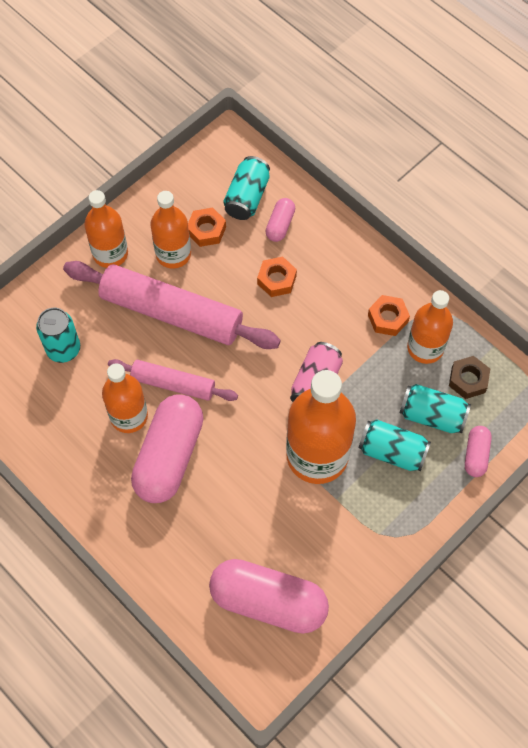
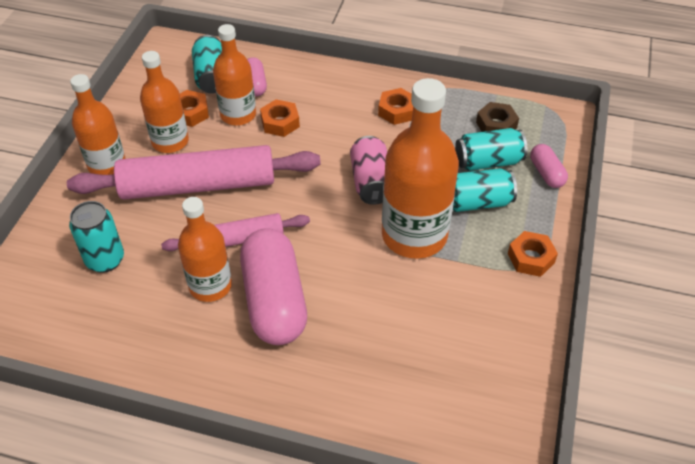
camera: 30 degrees left, 15 degrees down
(268, 601) = (461, 377): pink capsule -> none
(399, 530) = (530, 258): none -> orange nut
(425, 348) = (444, 118): orange bottle -> orange bottle (238, 115)

